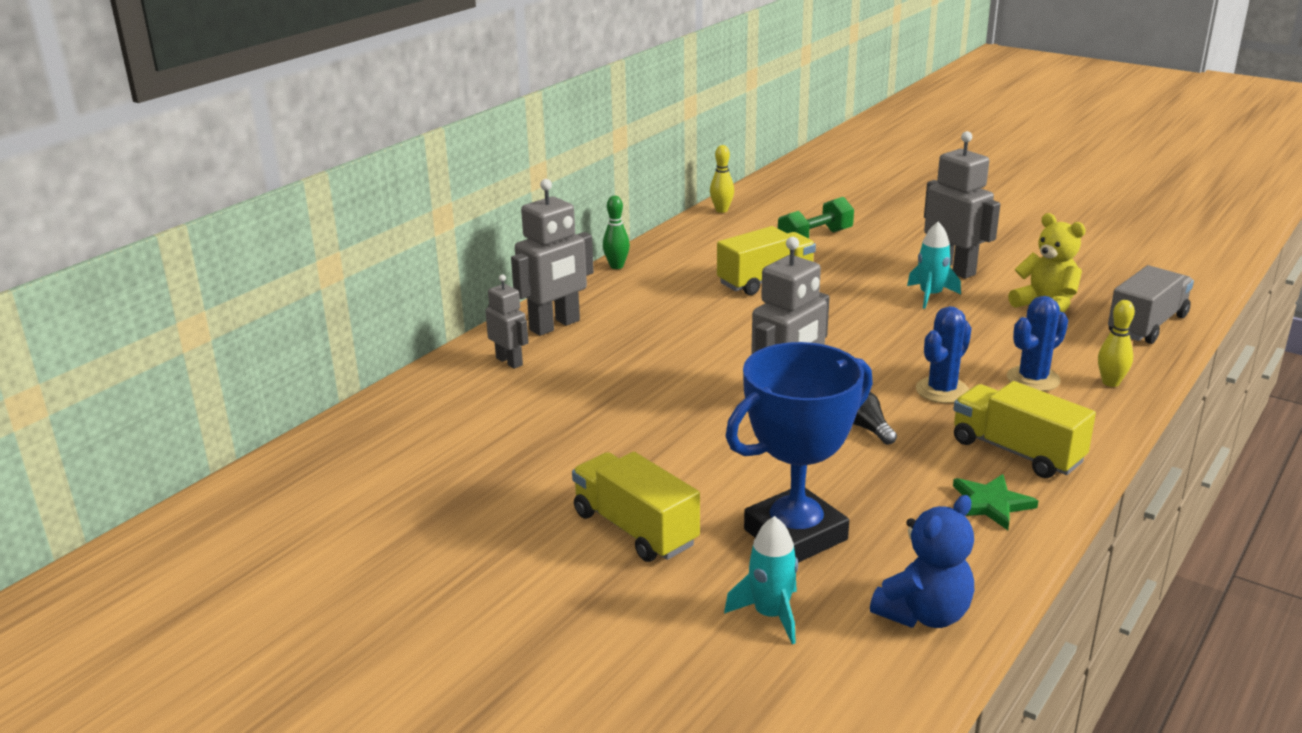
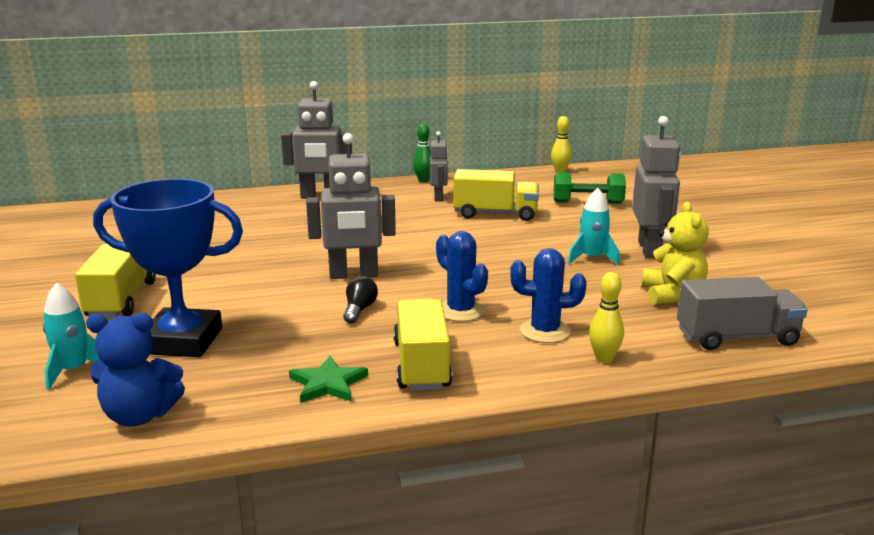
camera: 40 degrees right, 5 degrees down
(509, 361) = (258, 204): grey robot -> grey robot (438, 197)
(942, 390) = (460, 311): blue cactus -> blue cactus turned 60 degrees clockwise

